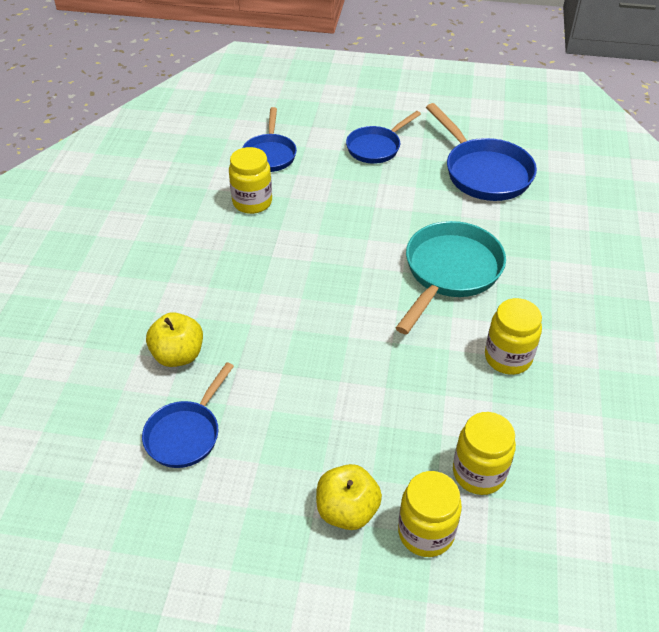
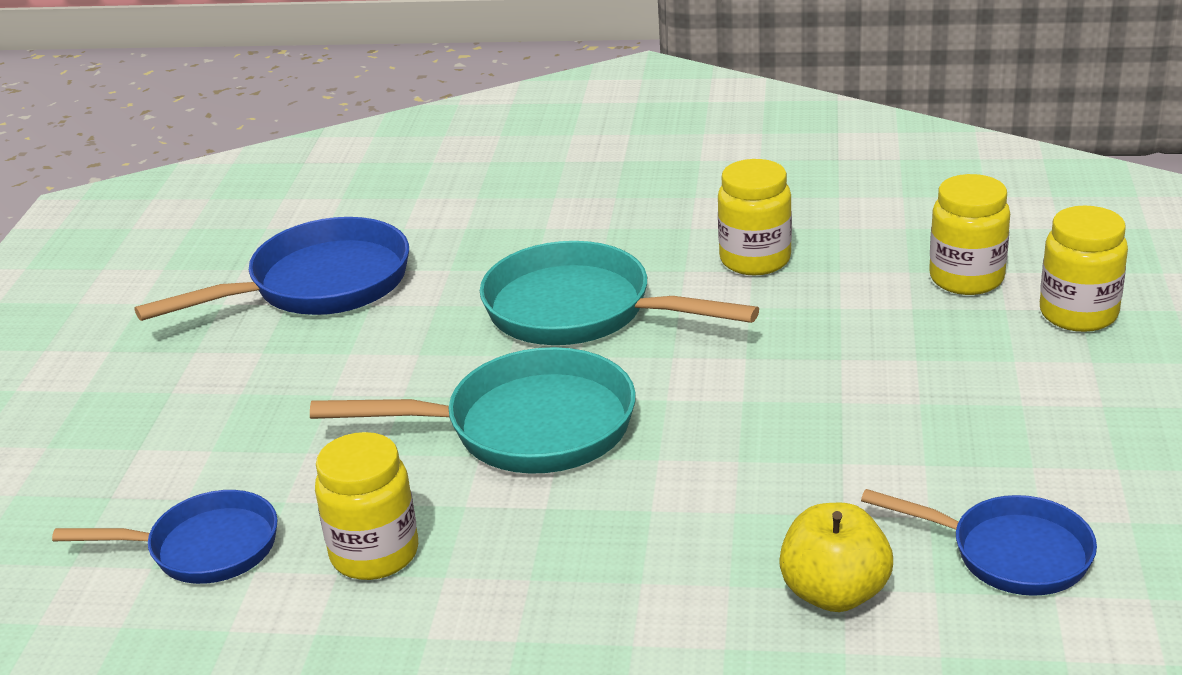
camera: 90 degrees left, 15 degrees down
(338, 249) = (526, 427): none -> turquoise pan
(347, 510) = (1077, 377): yellow apple -> none
(376, 147) = (215, 404): blue pan -> none

